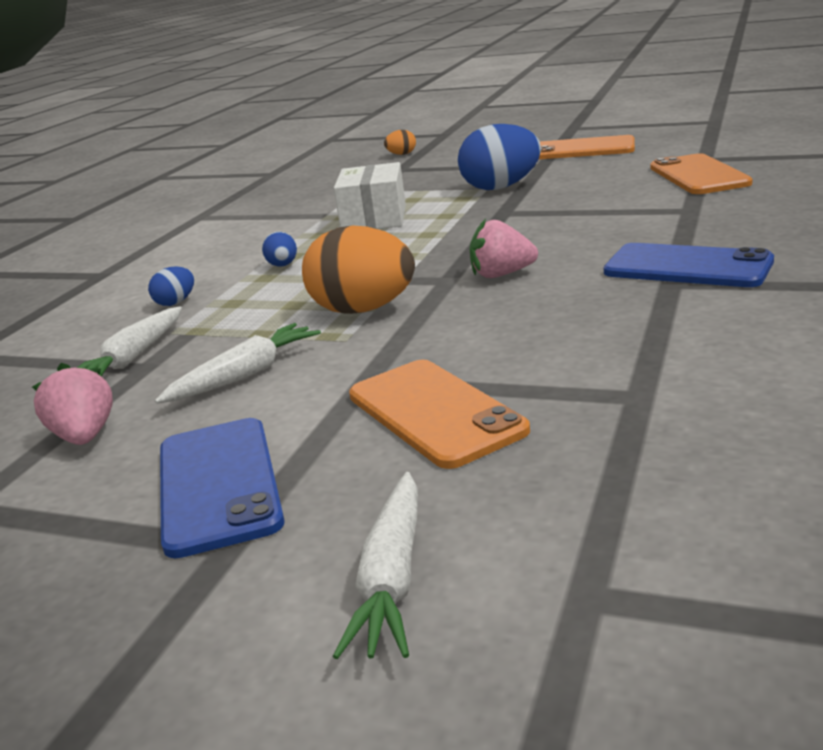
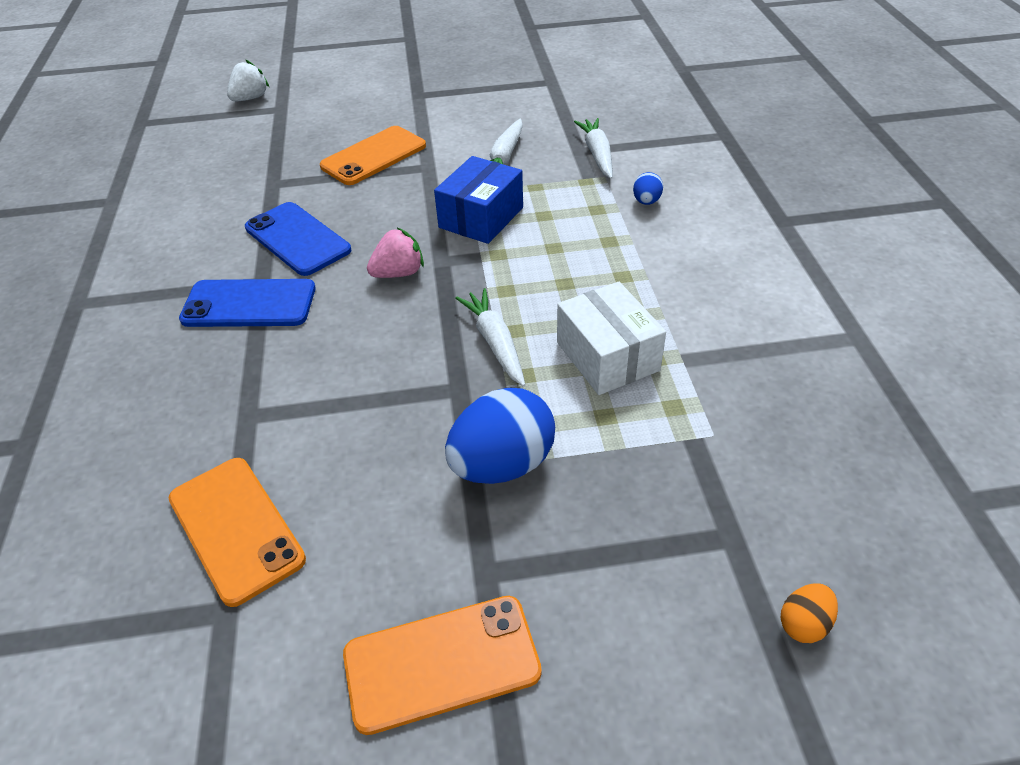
camera: 150 degrees right, 20 degrees up
(85, 436) = (546, 113): pink strawberry -> none
(218, 484) = (448, 110): blue phone -> blue phone (297, 239)
(283, 266) = (613, 258): blue egg -> none
(363, 310) = (481, 217): orange egg -> blue box
(392, 578) = (348, 99): white carrot -> white carrot (495, 342)
(435, 412) = (374, 156): orange phone -> orange phone turned 75 degrees counterclockwise
(676, 673) = (250, 98): none -> white strawberry

